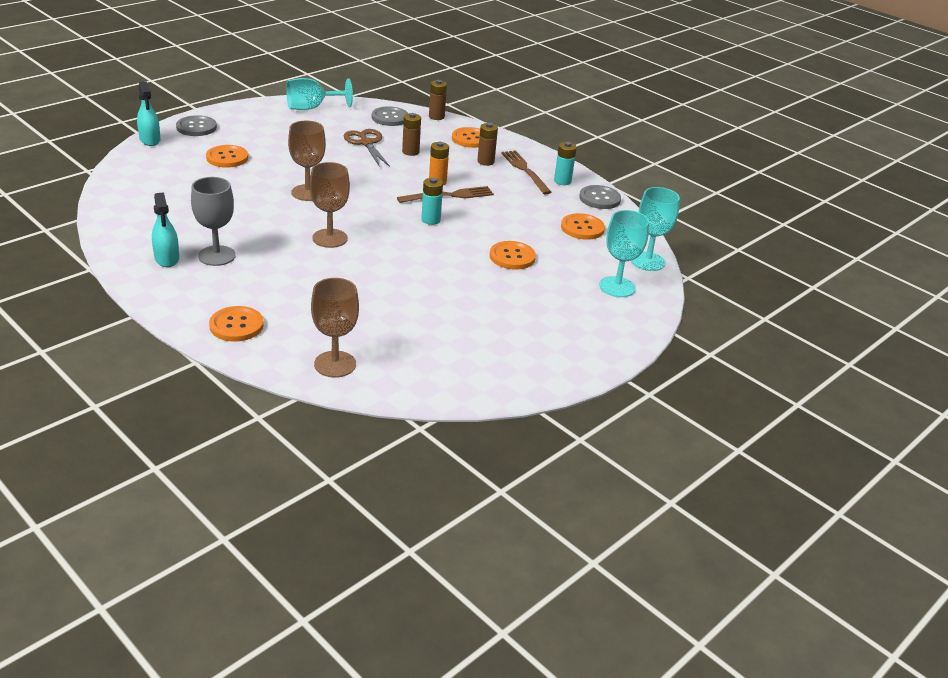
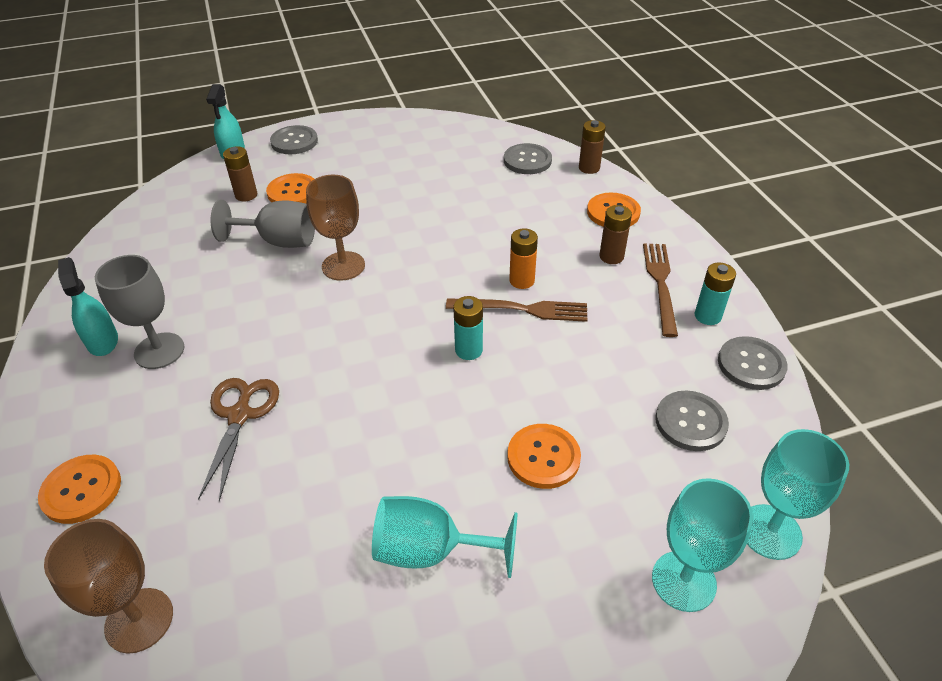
camera: 30 degrees right, 10 degrees up
(167, 258) = (102, 341): turquoise spray bottle -> turquoise spray bottle turned 150 degrees clockwise
(246, 187) = (279, 241): none -> grey goblet
(312, 108) = (442, 132): turquoise goblet -> turquoise goblet (430, 550)
(330, 238) = (314, 353): brown goblet -> none
(366, 143) = (471, 197): brown scissors -> brown scissors (240, 415)
(410, 152) = (518, 221): brown battery -> brown battery (246, 195)
(582, 228) = (690, 422): orange button -> grey button

